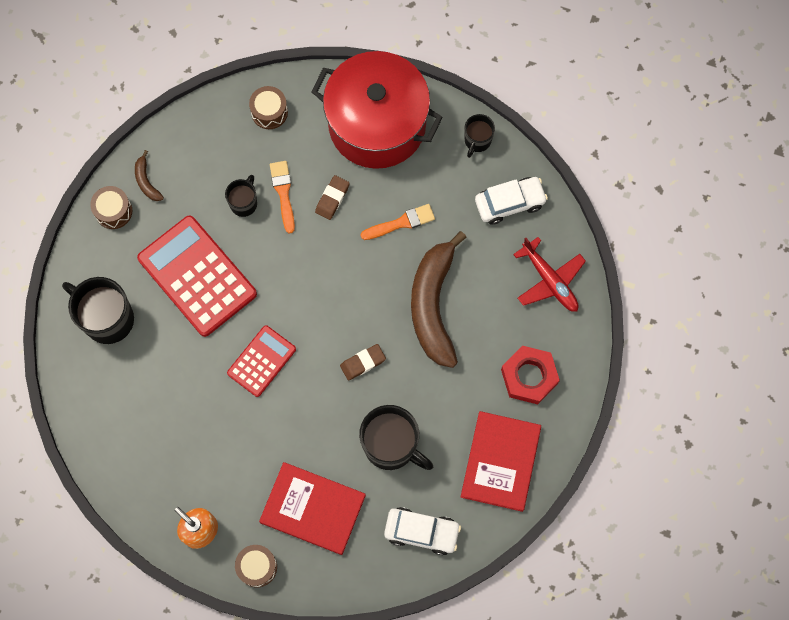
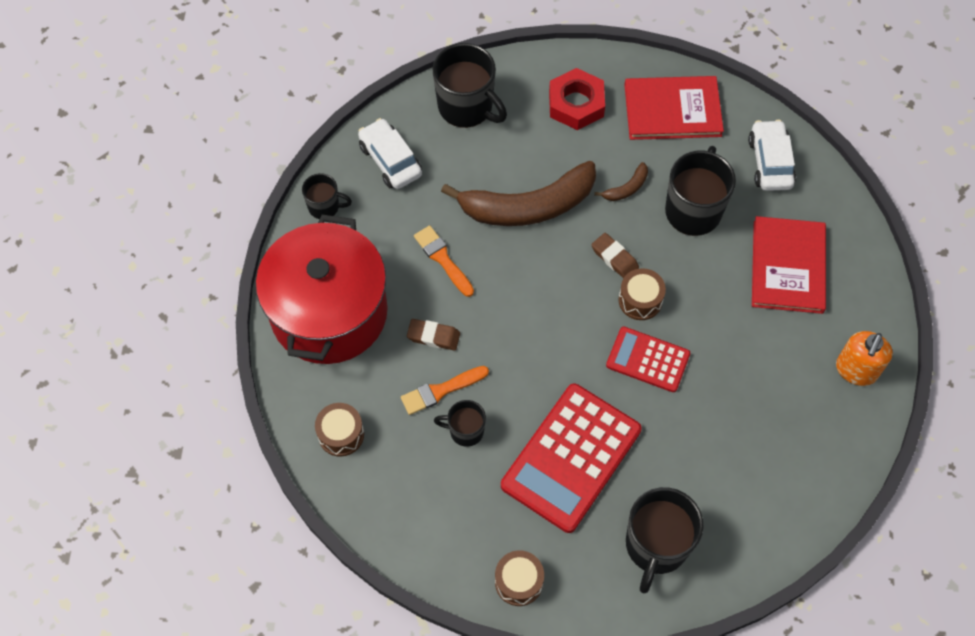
camera: 105 degrees left, 10 degrees down
(146, 181) = (468, 553): brown banana -> brown banana (626, 188)
(257, 567) = (869, 304): brown drum -> brown drum (640, 300)
(549, 280) = (467, 107): red plane -> black mug

